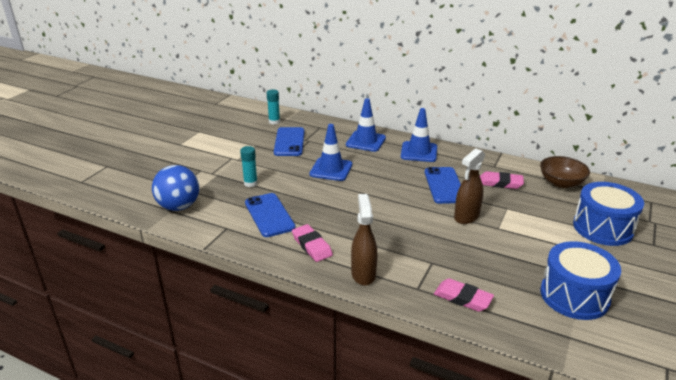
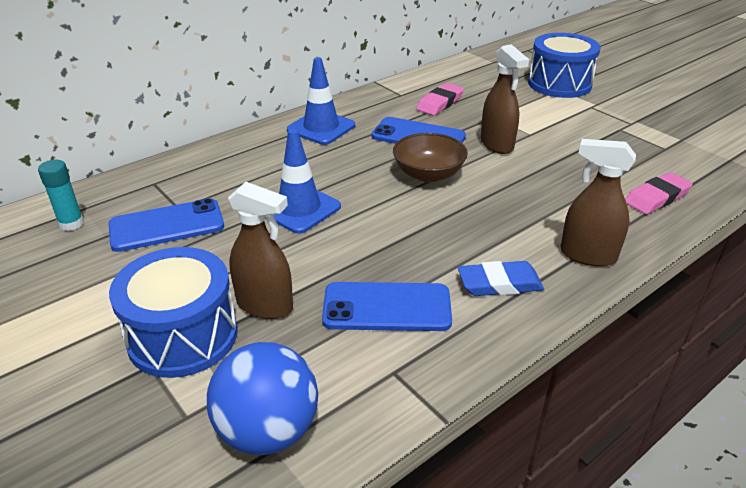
camera: 65 degrees left, 5 degrees up
(250, 183) = (265, 305): turquoise glue stick -> brown spray bottle
(289, 142) = (167, 226): blue phone -> blue phone turned 45 degrees counterclockwise
(312, 245) = (499, 283): pink eraser -> blue eraser
(365, 141) = (248, 157): blue traffic cone -> none
(561, 182) = (464, 74): brown bowl -> brown bowl (428, 174)
(574, 296) = (666, 135): blue drum -> blue drum (183, 336)

